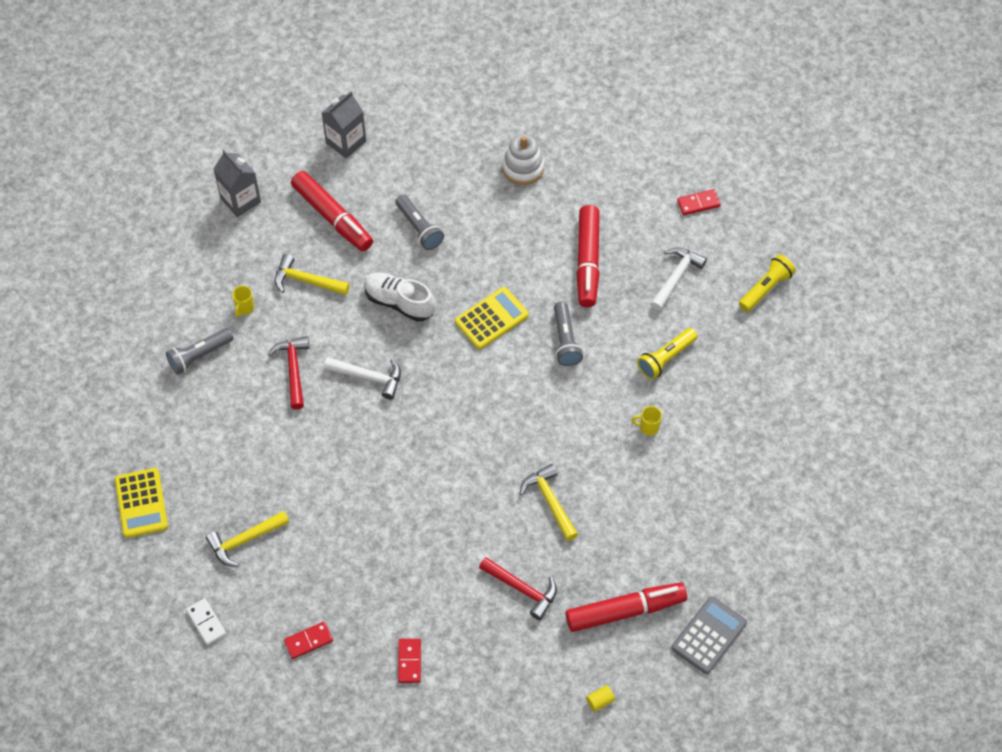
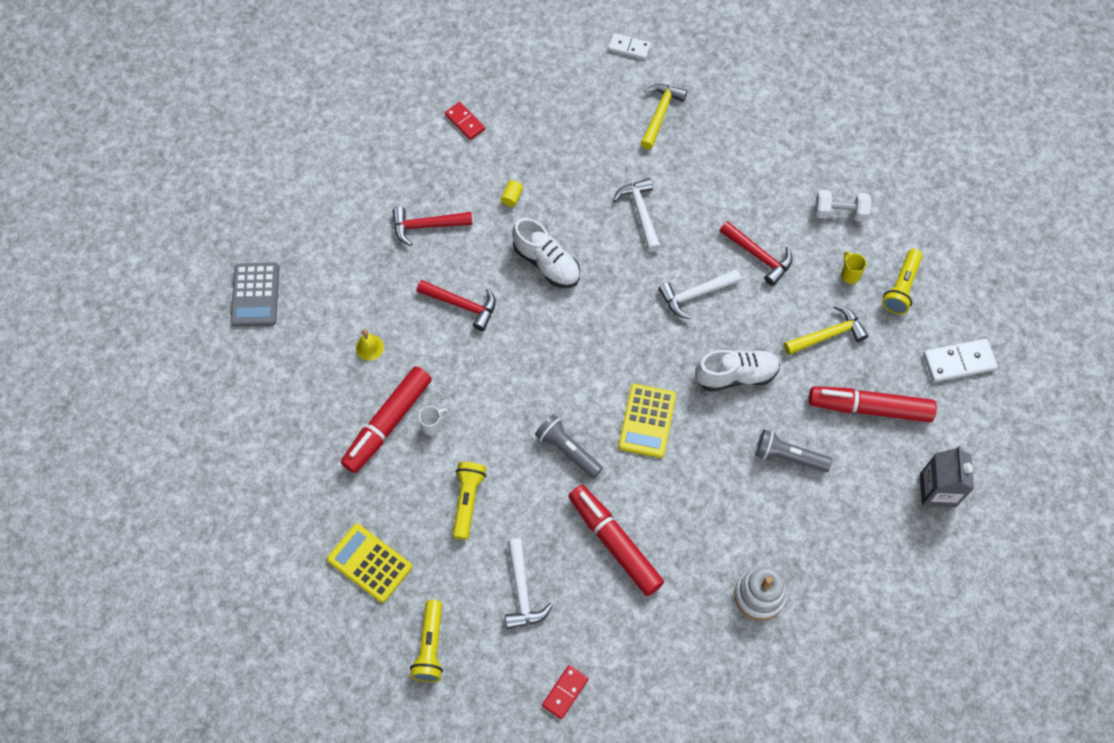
camera: 140 degrees right, 5 degrees up
(141, 503) = (758, 85): yellow calculator -> yellow calculator (369, 563)
(199, 355) = (840, 212): grey flashlight -> white dumbbell
(219, 273) = (901, 287): none -> yellow flashlight
(240, 200) = (959, 362): grey carton -> white domino
(308, 641) = (548, 85): red domino -> none
(345, 469) = (640, 213): none -> white hammer
(455, 485) = (546, 263): none -> white shoe
(550, 501) = (462, 305): yellow hammer -> red hammer
(600, 701) = (304, 192): yellow cylinder -> yellow cylinder (512, 197)
(625, 611) = (335, 266): red marker -> red marker (388, 423)
(648, 427) = (433, 426): yellow mug -> white mug
(649, 521) = (369, 347): none -> yellow bell

